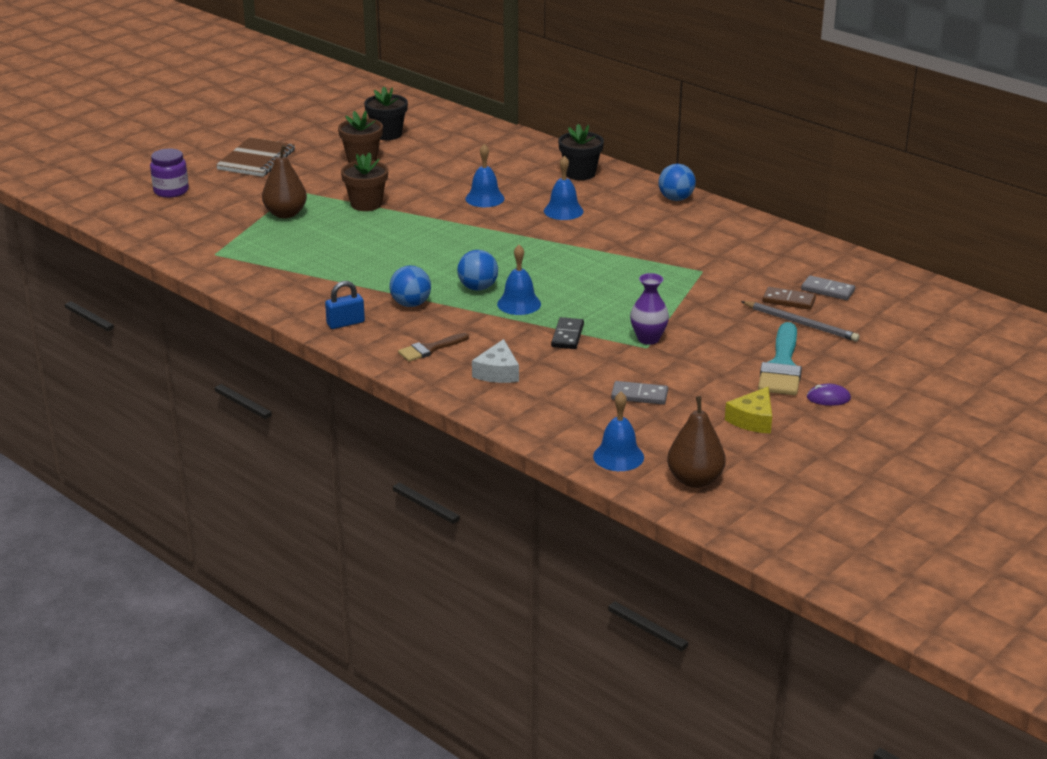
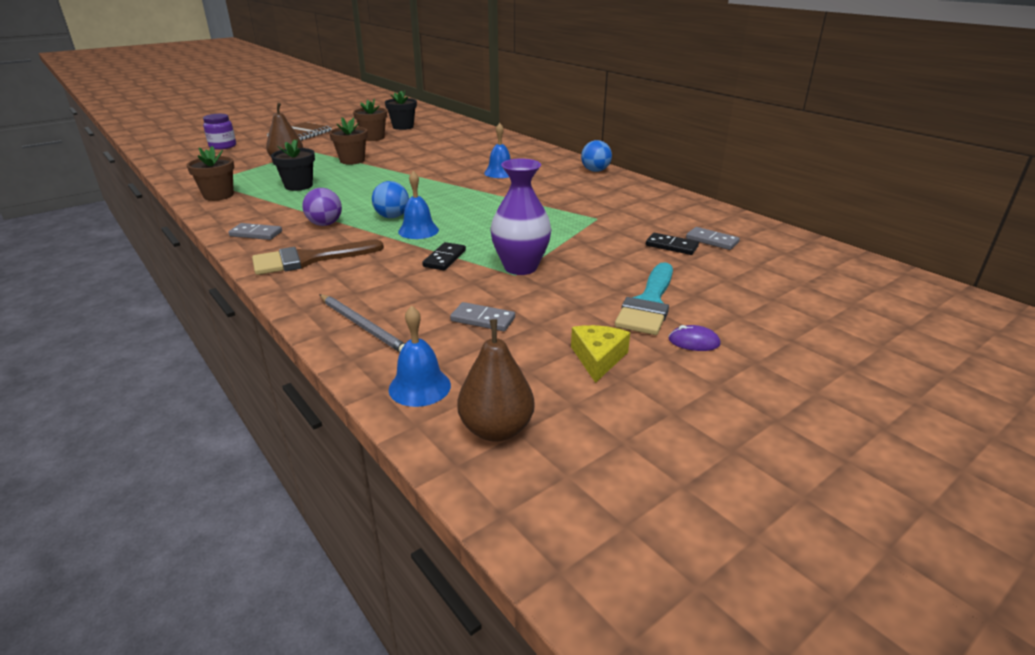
camera: 10 degrees right, 0 degrees up
(250, 274) = (218, 195): none -> brown flower pot
(345, 323) = (256, 234): blue padlock -> grey domino
(411, 304) = (325, 224): blue ball -> purple ball
(429, 349) = (309, 259): brown brush -> brown brush, size x1.74
(485, 198) = (444, 162): blue bell -> none
(497, 372) = (354, 284): white cheese -> none
(580, 174) = (527, 153): black flower pot -> black flower pot (298, 186)
(648, 339) = (520, 267): purple vase -> purple vase, size x1.54
(753, 420) = (598, 358): yellow cheese -> yellow cheese turned 150 degrees clockwise
(789, 300) = (671, 246): brown domino -> black domino
(801, 324) = (679, 266): grey pencil -> grey pencil (363, 326)

